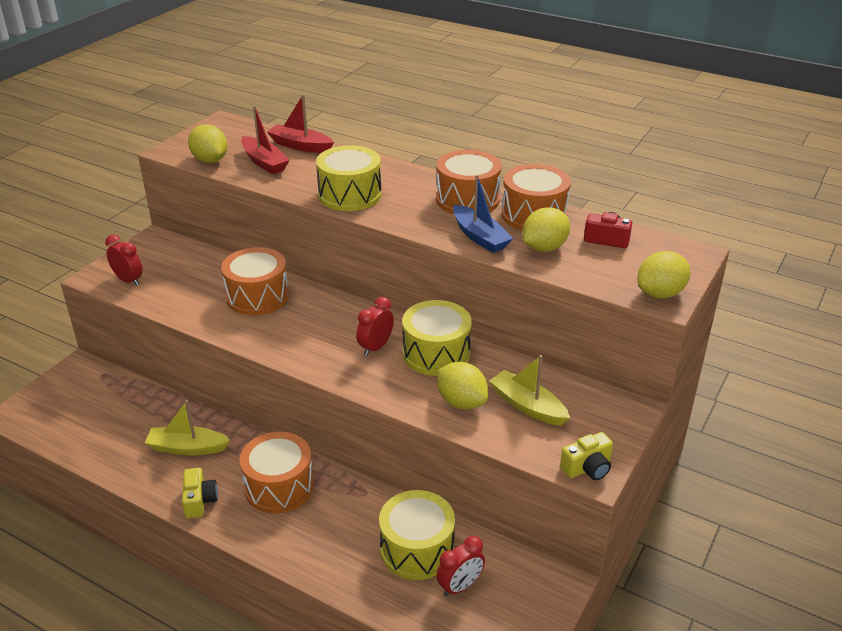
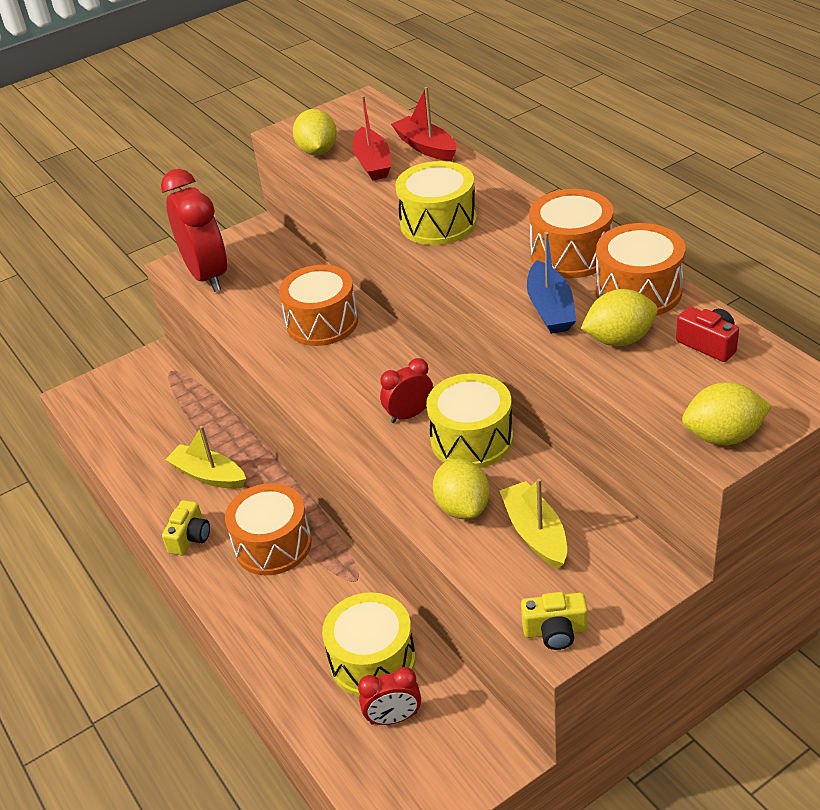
camera: 30 degrees right, 5 degrees up
(128, 280) = (207, 275): red clock -> red clock, size x1.99

